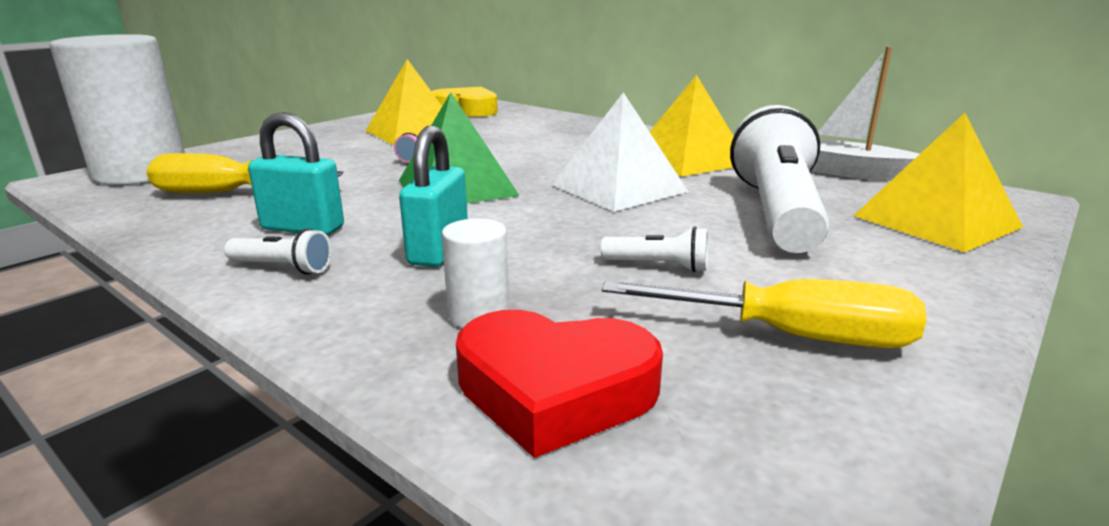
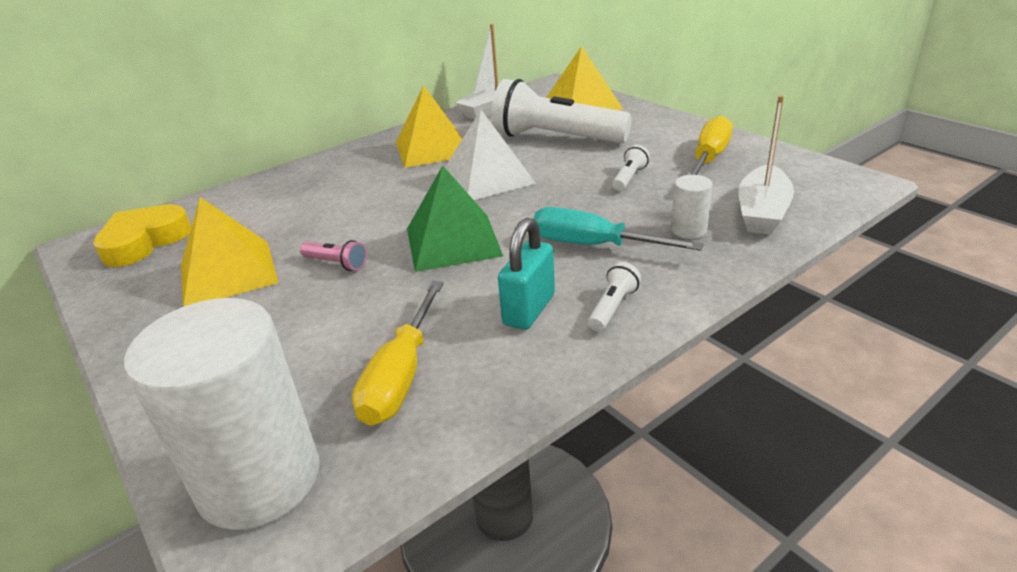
camera: 75 degrees left, 10 degrees up
(439, 250) = (592, 245): turquoise padlock -> turquoise screwdriver
(554, 391) = (762, 212): red heart -> white boat

